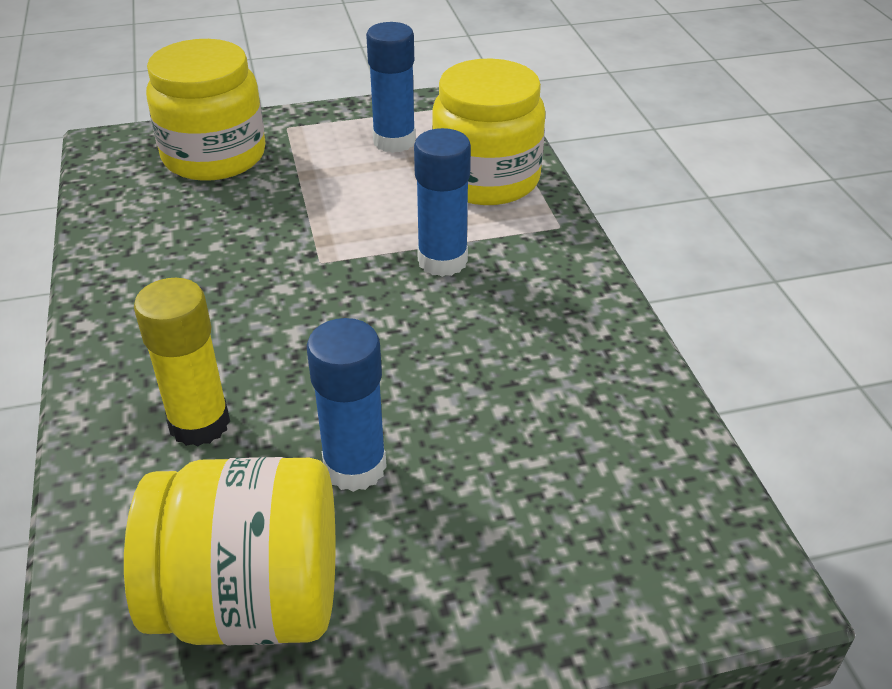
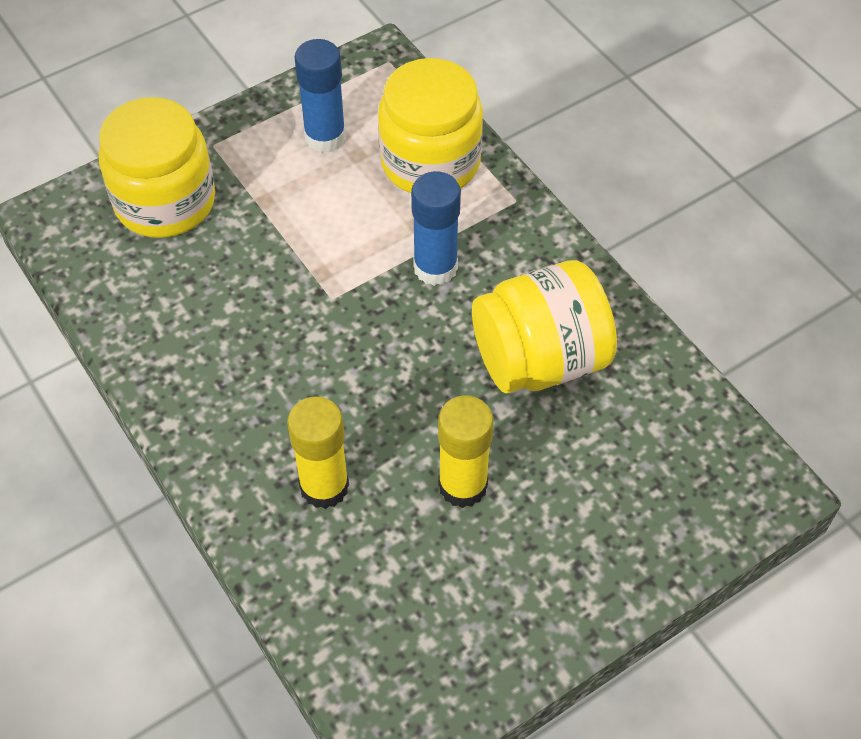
camera: 20 degrees left, 15 degrees up
(251, 600) = (445, 613): yellow jar -> yellow jar (539, 360)
(355, 467) = (462, 485): blue glue stick -> yellow glue stick

